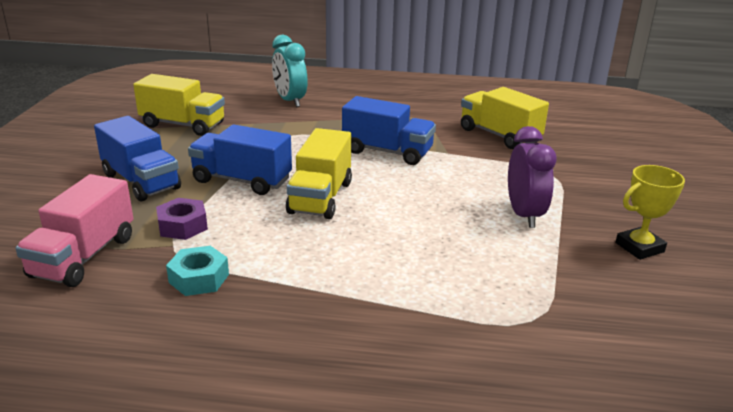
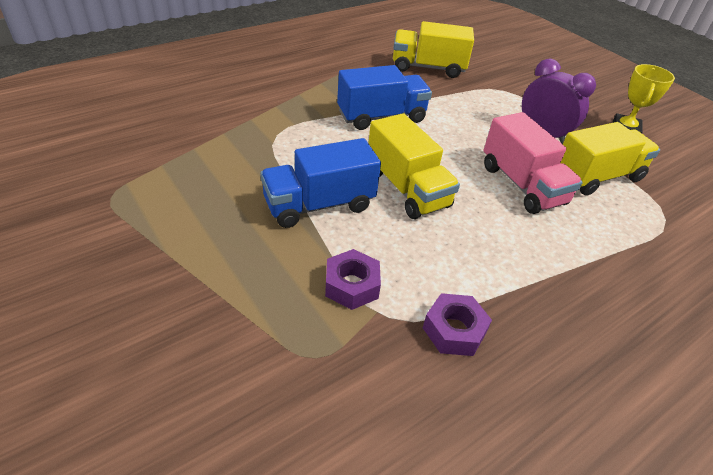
camera: 45 degrees left, 15 degrees up
(84, 257) = (323, 383): pink truck -> pink truck (522, 185)
(141, 181) = (227, 259): blue truck -> none
(183, 125) = (153, 166): yellow truck -> yellow truck (596, 177)
(199, 278) = (454, 330): turquoise nut -> purple nut
(290, 101) = (216, 92): turquoise clock -> none

